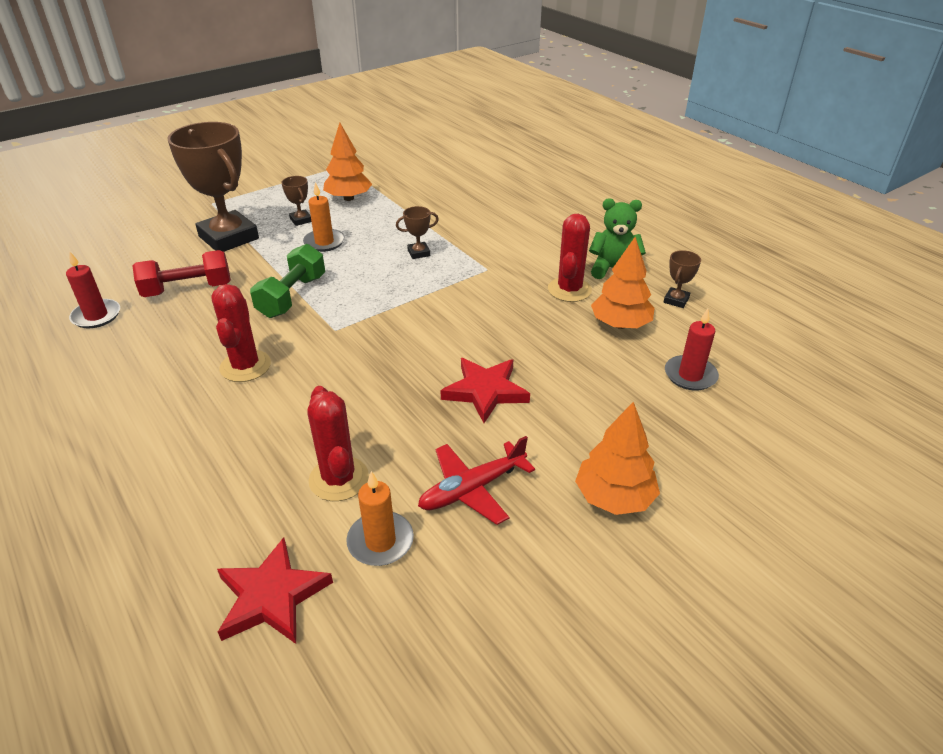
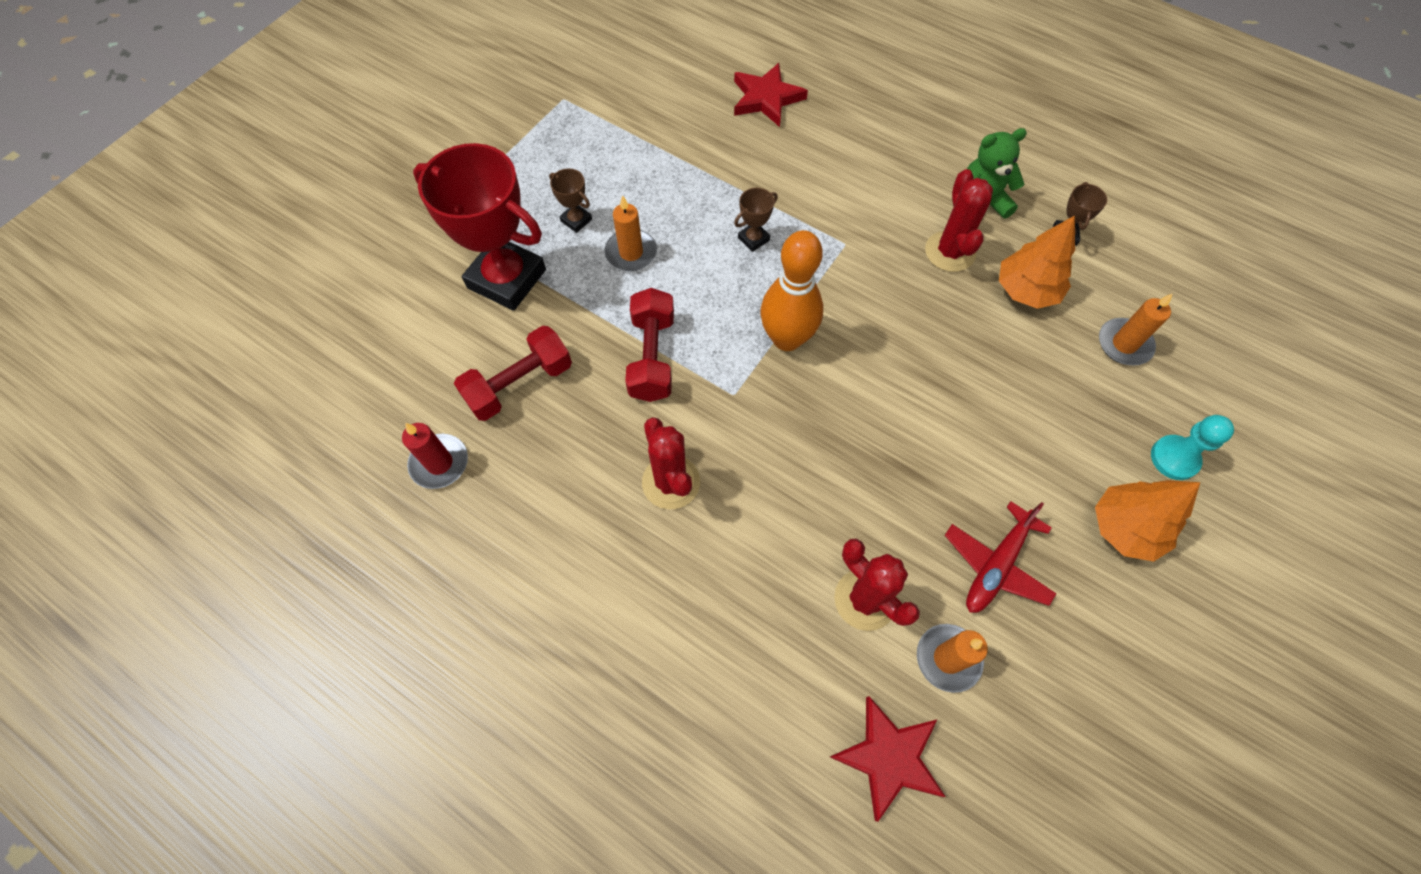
camera: 20 degrees left, 25 degrees up
(229, 238) = (507, 279): brown trophy -> red trophy
(292, 296) = (652, 357): green dumbbell -> red dumbbell
(348, 198) = (610, 162): orange tree -> none
(401, 309) = (787, 339): none -> orange bowling pin
(485, 391) = (941, 433): red star -> red star (766, 98)
(690, 375) = (1124, 344): red candle -> orange candle
(694, 461) = (1174, 458): none -> turquoise pawn

